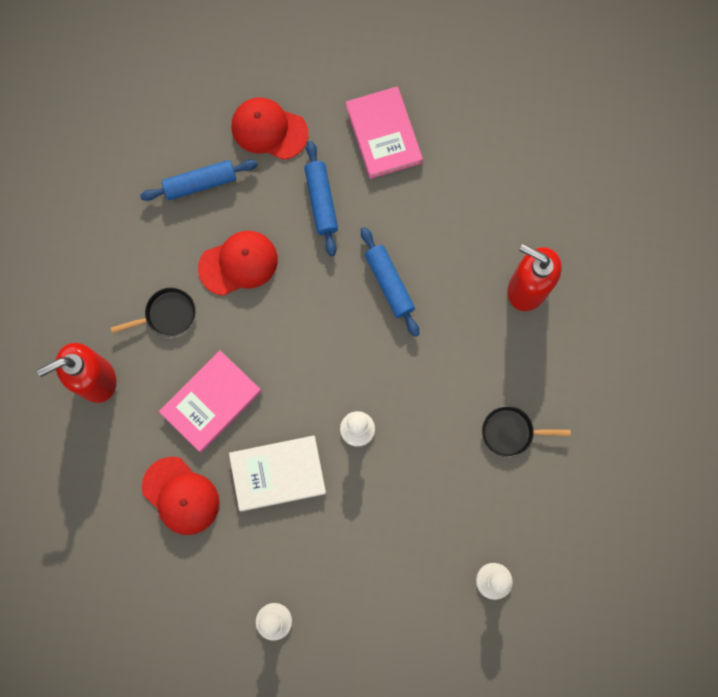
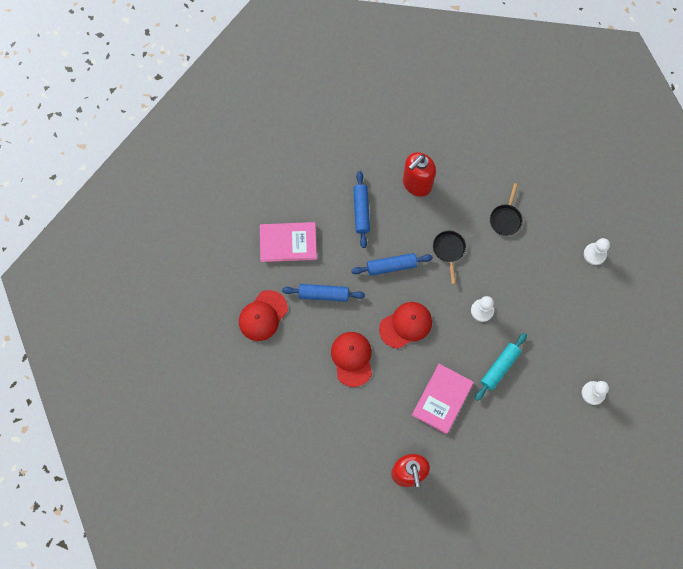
camera: 75 degrees left, 5 degrees down
(167, 315) = (375, 414): black pan -> black pan (448, 250)
(181, 496) = (500, 433): red cap -> red cap (405, 325)
(200, 183) = (288, 370): blue rolling pin -> blue rolling pin (361, 211)
(211, 402) = (442, 399): pink book -> pink book turned 60 degrees clockwise
(278, 474) = (499, 367): white book -> turquoise rolling pin

